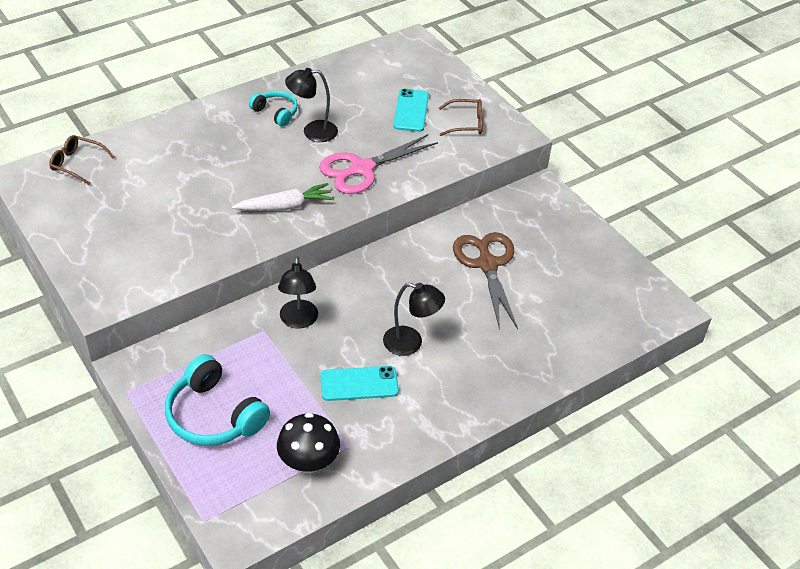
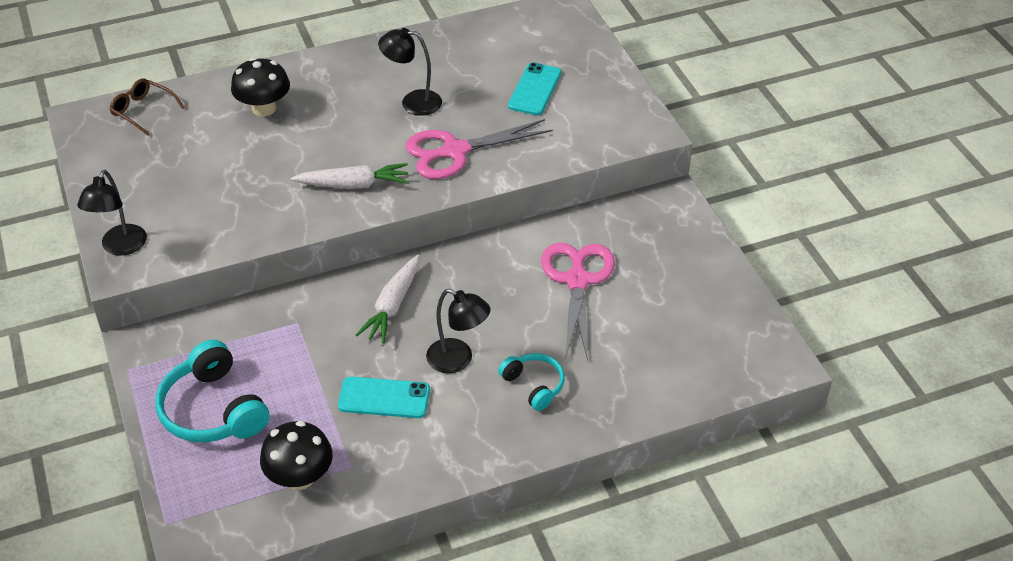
camera: 15 degrees right, 0 degrees up
(185, 150) = (264, 108): none -> black mushroom
(276, 113) = (378, 76): turquoise headphones -> turquoise headphones (534, 385)
(298, 321) = (339, 317): black lamp -> black lamp (120, 247)
(341, 305) = (392, 306): none -> white carrot
(466, 123) = (595, 111): brown glasses -> none
(487, 264) = (577, 281): brown scissors -> pink scissors

